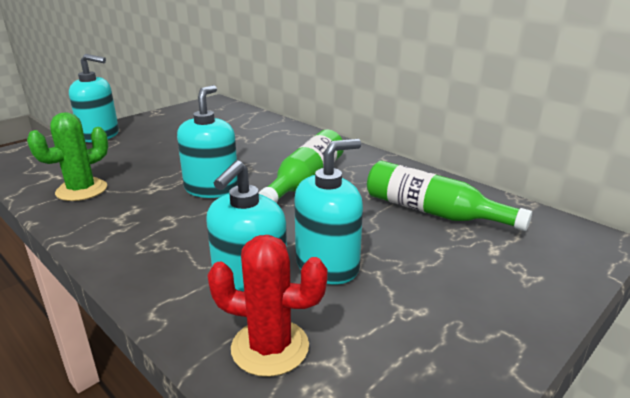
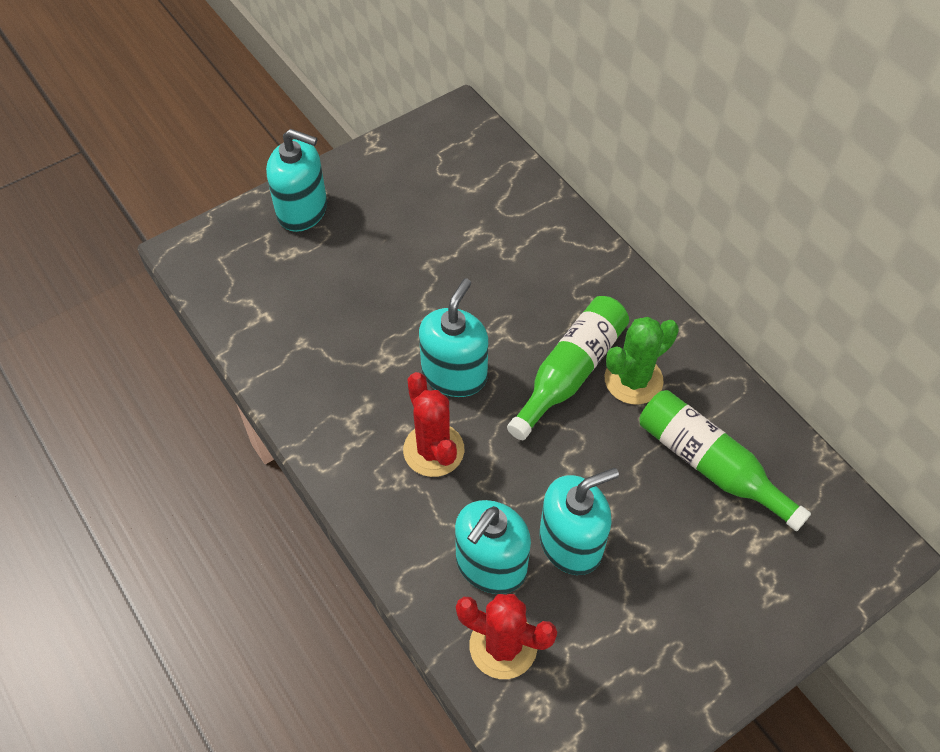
camera: 10 degrees right, 30 degrees up
(81, 190) = (301, 354): green cactus -> green cactus (633, 380)
(193, 226) = (433, 450): none -> red cactus

